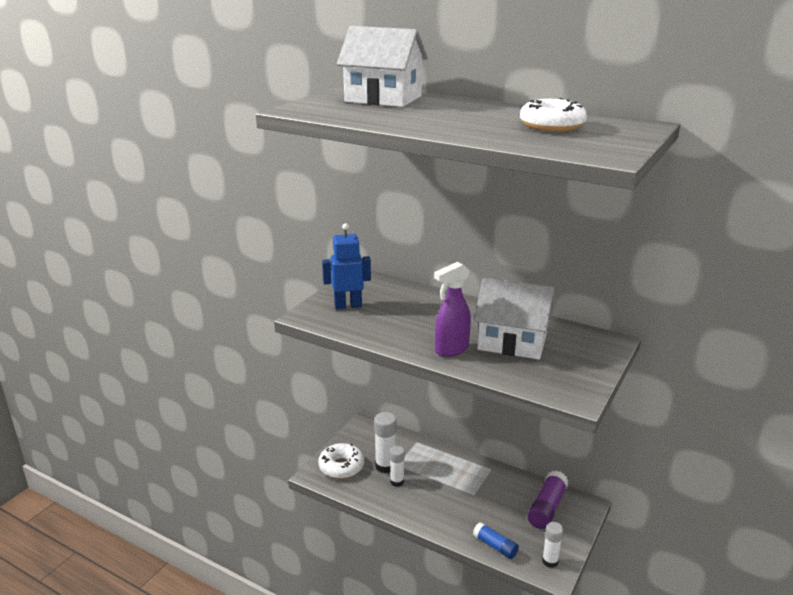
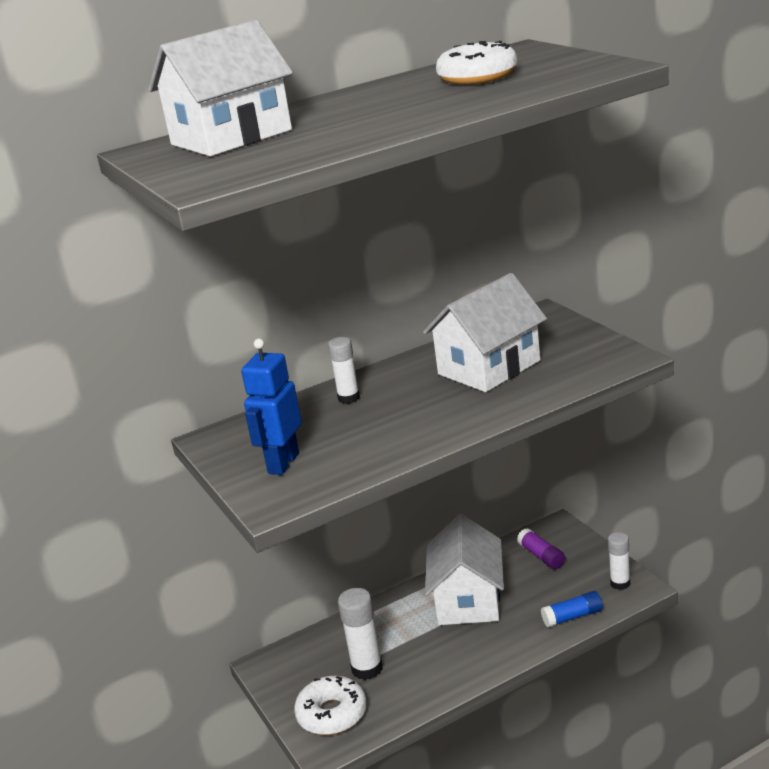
camera: 55 degrees left, 0 degrees up
(397, 481) = (405, 666): white glue stick -> white glue stick (348, 398)
(451, 350) = (470, 409): purple spray bottle -> none
(475, 487) = (468, 600): none -> white house
(547, 508) = (541, 556): purple glue stick -> purple glue stick, size x0.66

